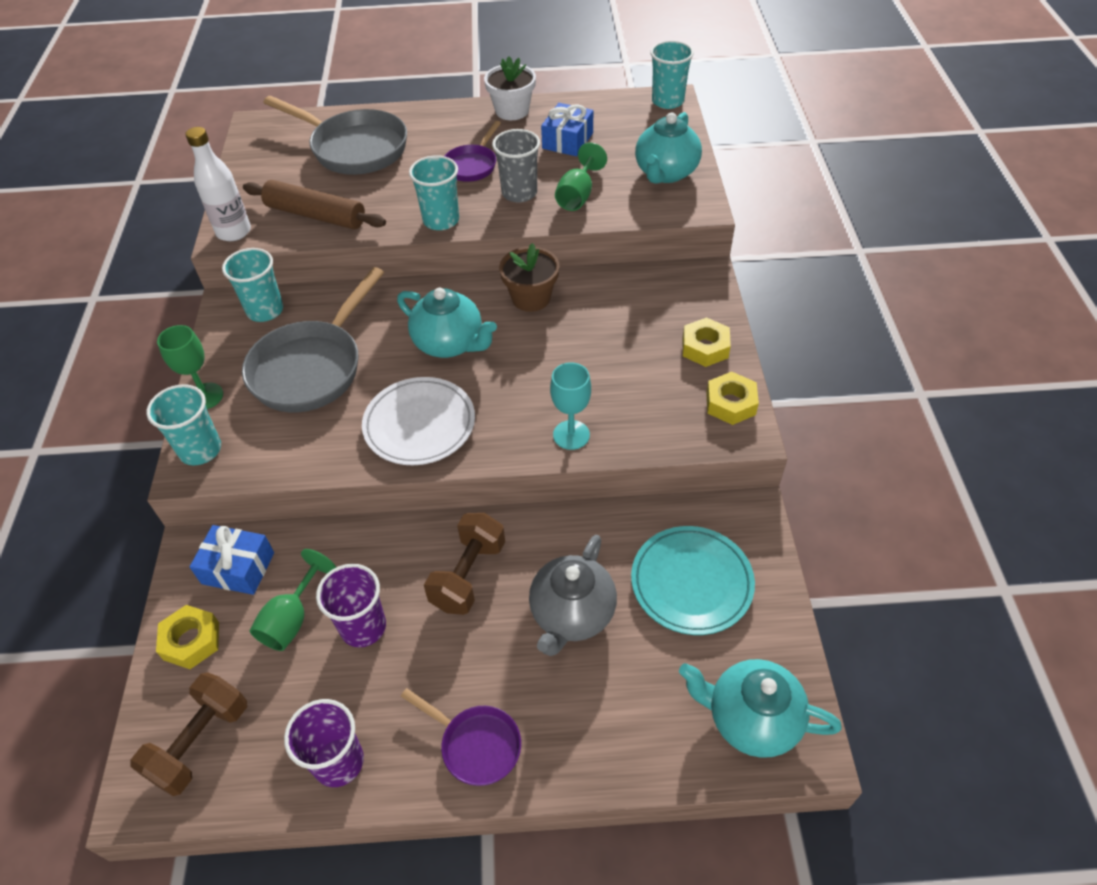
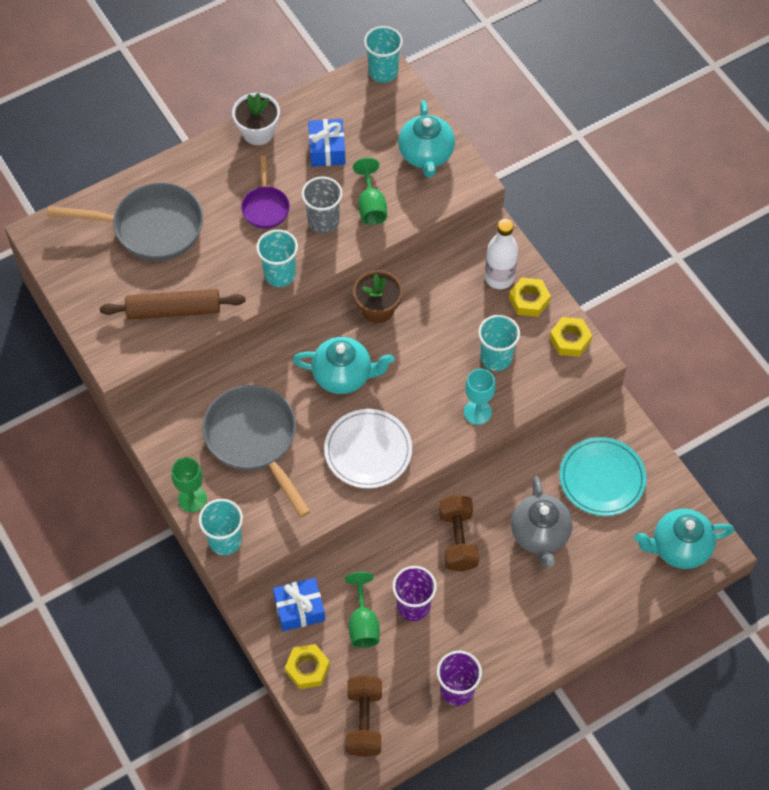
camera: 30 degrees left, 10 degrees up
(234, 232) = (119, 354): white bottle -> white bottle (499, 278)
(265, 310) = (177, 408): turquoise cup -> turquoise cup (496, 358)
(312, 367) = (254, 440): grey pan -> grey pan turned 150 degrees clockwise
(476, 745) = (531, 640): purple pan -> none

